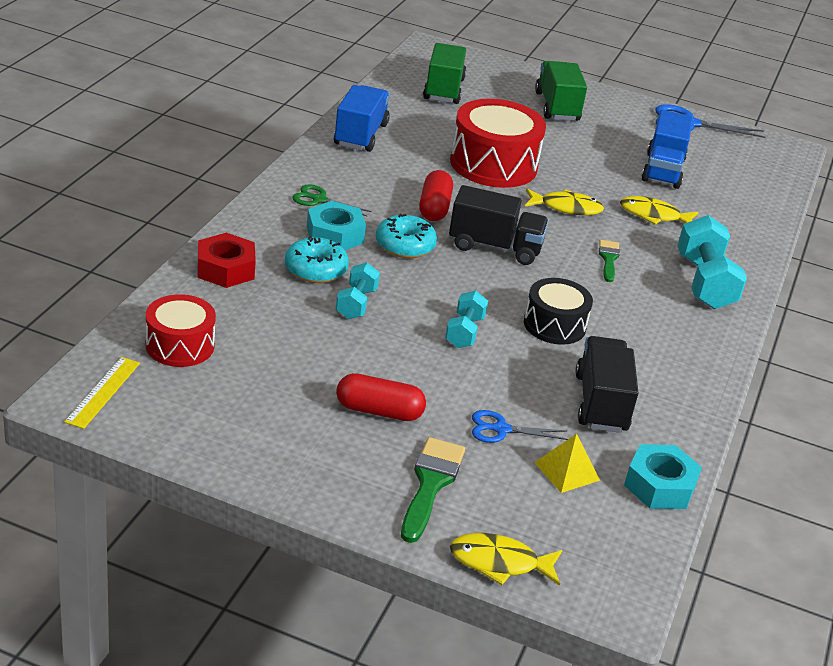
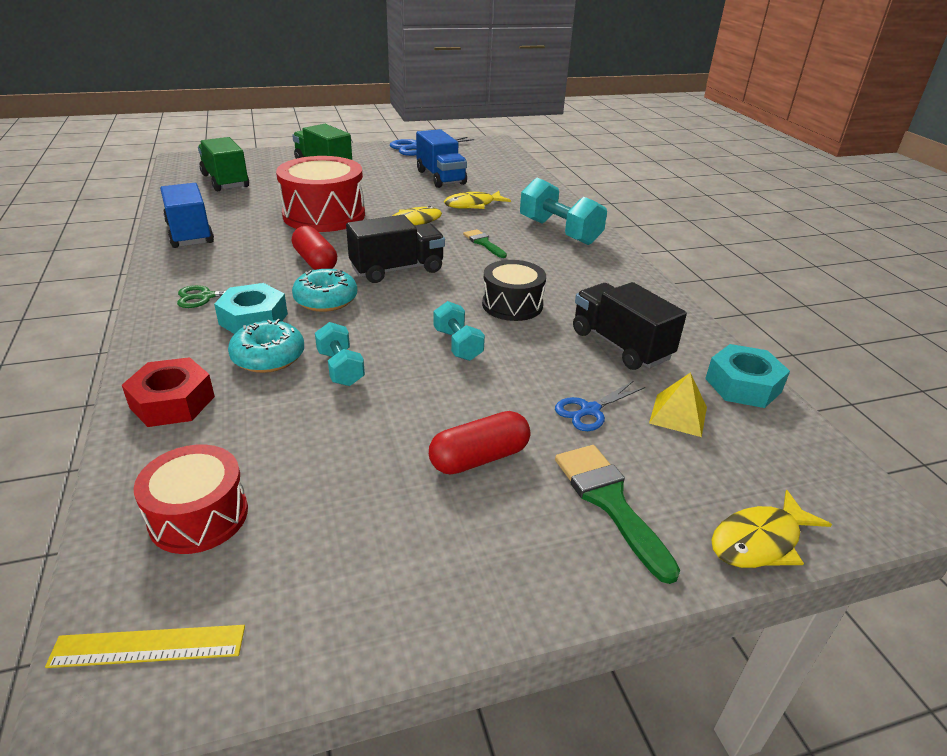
camera: 35 degrees left, 0 degrees up
(103, 392) = (148, 646): yellow ruler -> yellow ruler turned 75 degrees counterclockwise

